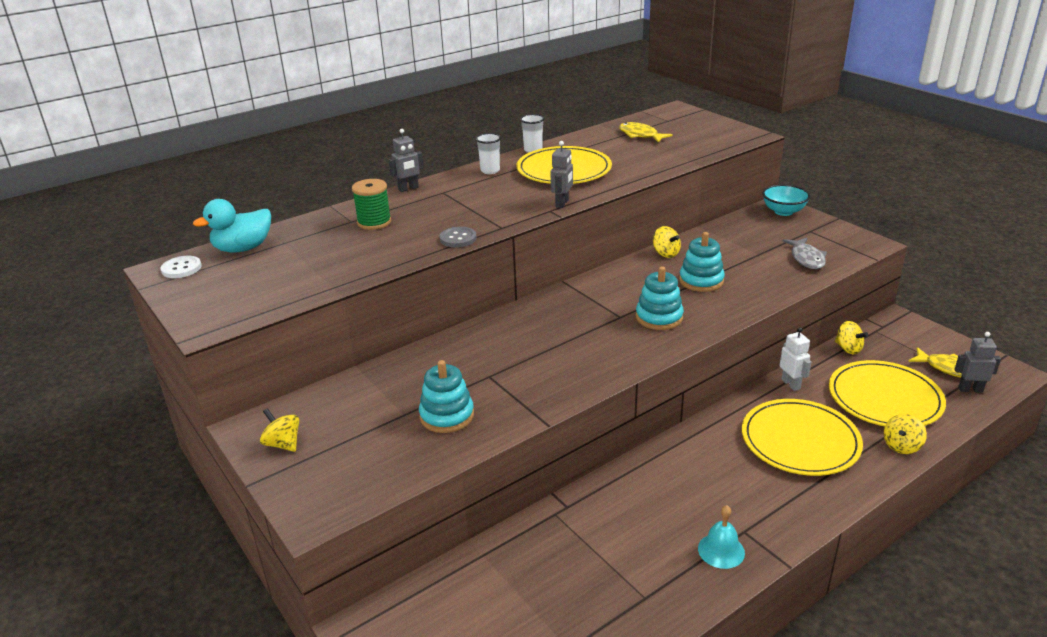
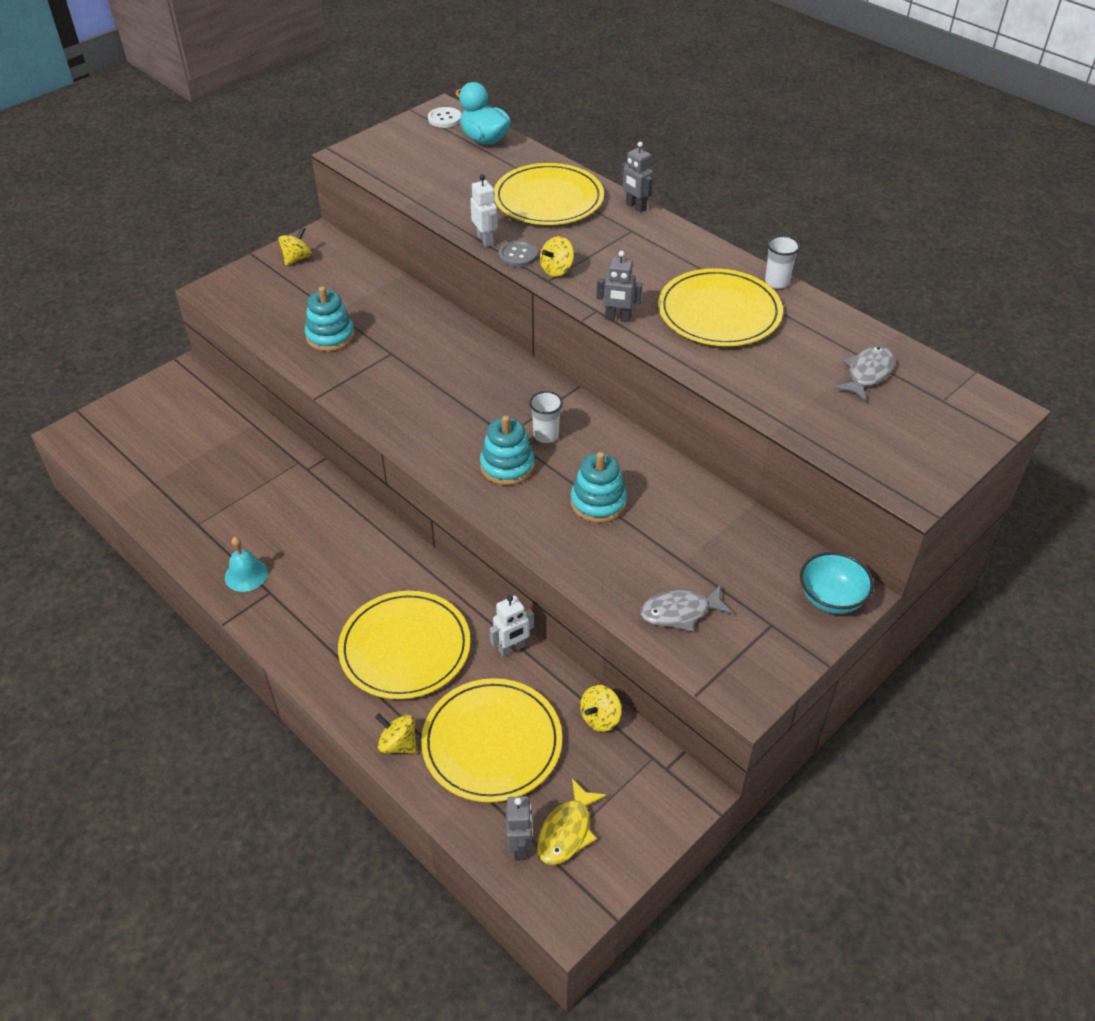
camera: 80 degrees right, 15 degrees up
(374, 222) = (548, 199): green spool -> yellow plate
(426, 252) = (485, 240): none -> white robot
(490, 171) = (700, 256): white cup -> white cup (546, 436)
(640, 135) = (867, 374): yellow fish -> grey fish
(665, 253) = (664, 470): yellow spinning top -> yellow spinning top (556, 270)

